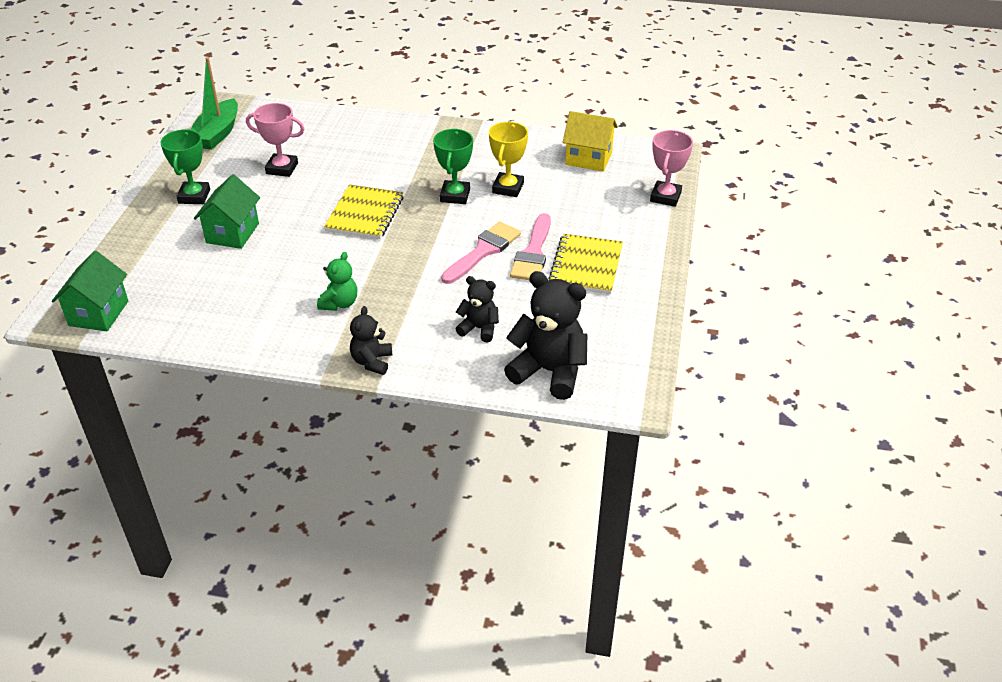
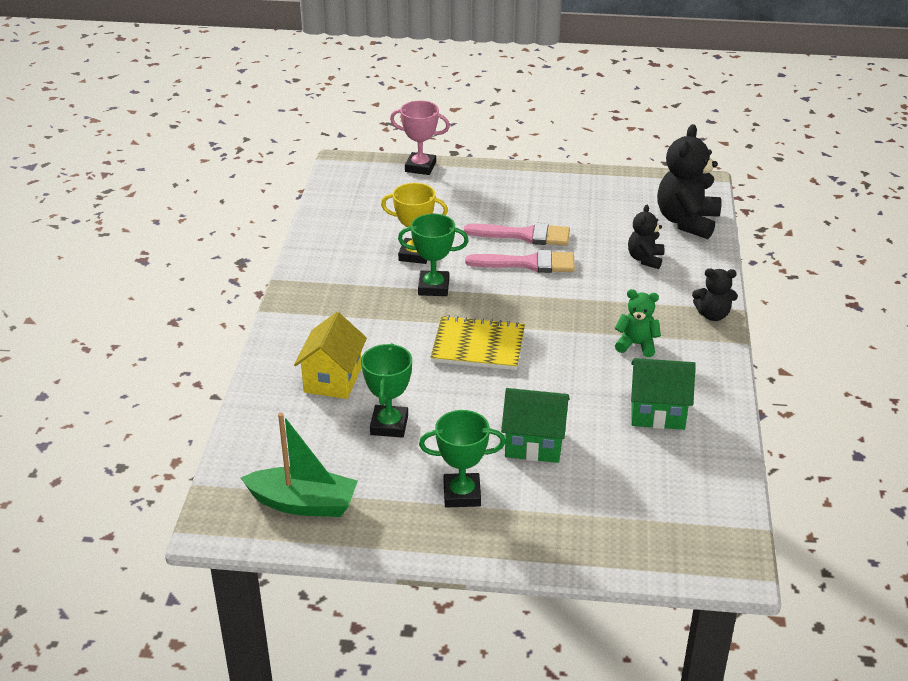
camera: 95 degrees left, 5 degrees down
(98, 313) = (713, 526): green house -> green house (657, 412)
(282, 168) = (389, 425): pink trophy -> green trophy
(483, 251) = (528, 263): pink brush -> pink brush turned 150 degrees clockwise
(586, 266) = (538, 207): yellow notebook -> none
(588, 159) = (355, 208): yellow house -> yellow house (333, 380)

